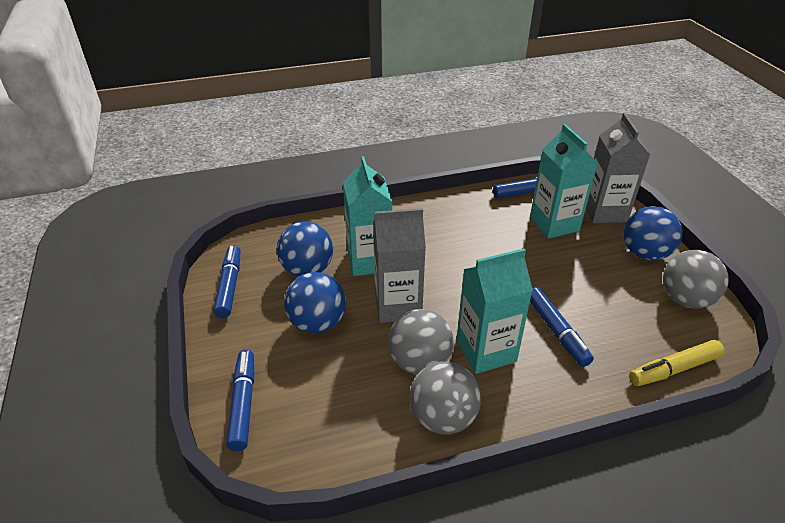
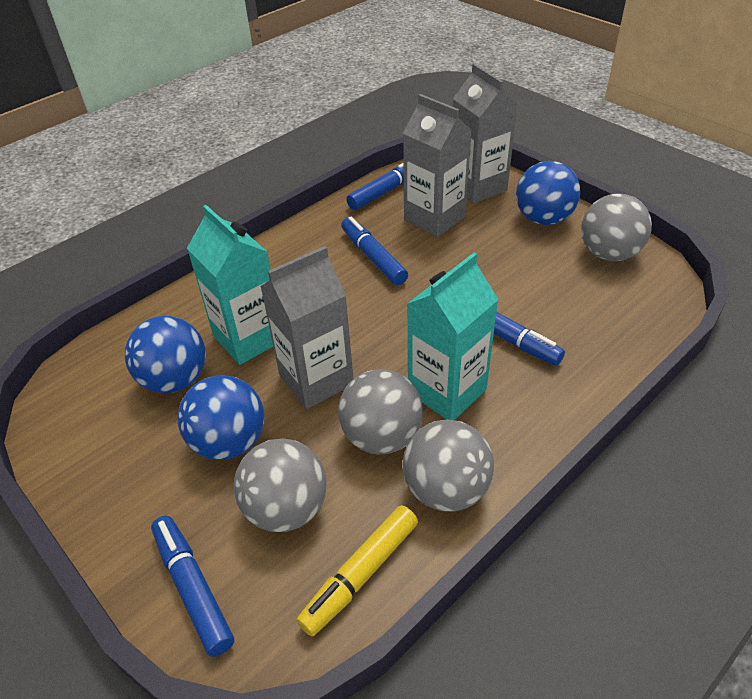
camera: 25 degrees left, 5 degrees up
(229, 286) = (79, 443): blue marker -> blue marker (373, 257)
(328, 381) = (286, 508): none -> grey ball
(554, 224) = (434, 218): turquoise carton -> grey carton
(674, 369) = (640, 331): yellow marker -> yellow marker (361, 574)

